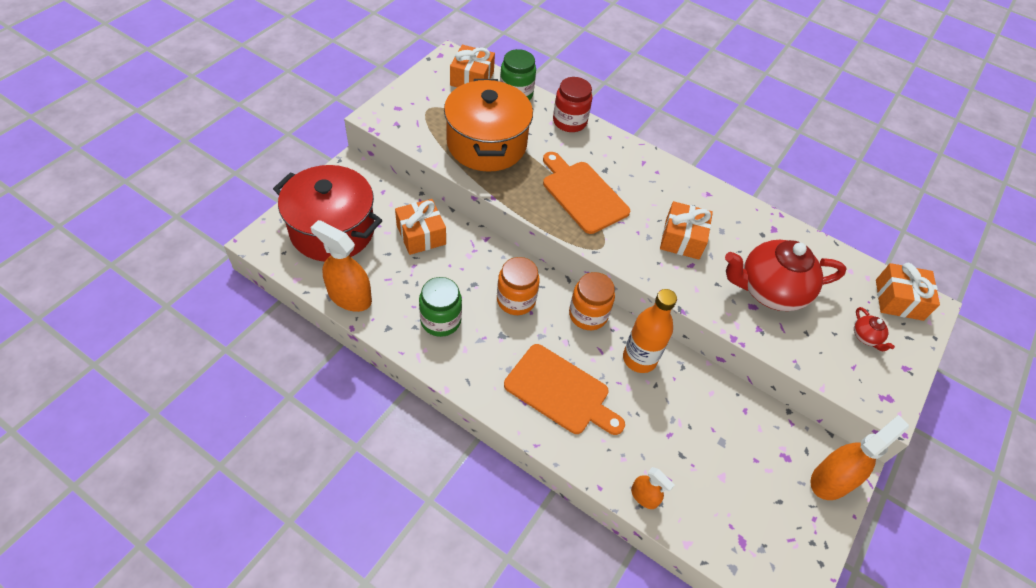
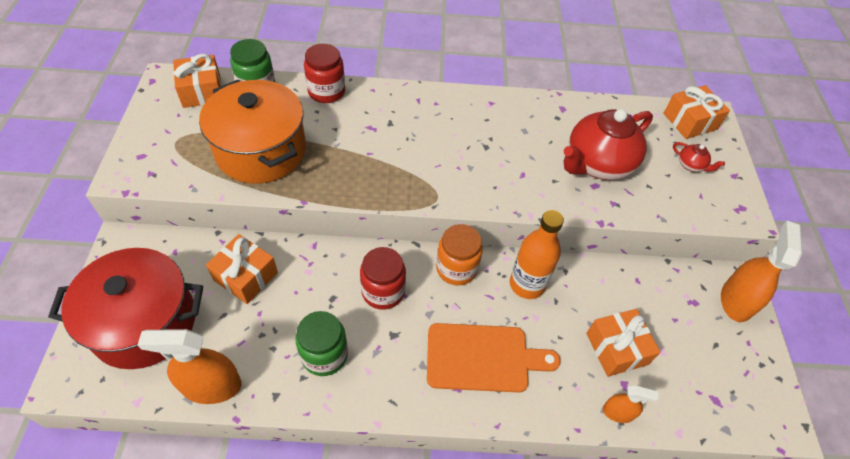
camera: 30 degrees left, 0 degrees up
(516, 300) = (383, 291): orange jar -> red jar
(582, 194) = (386, 156): orange cutting board -> none
(682, 239) = (499, 155): orange gift -> orange gift (616, 349)

